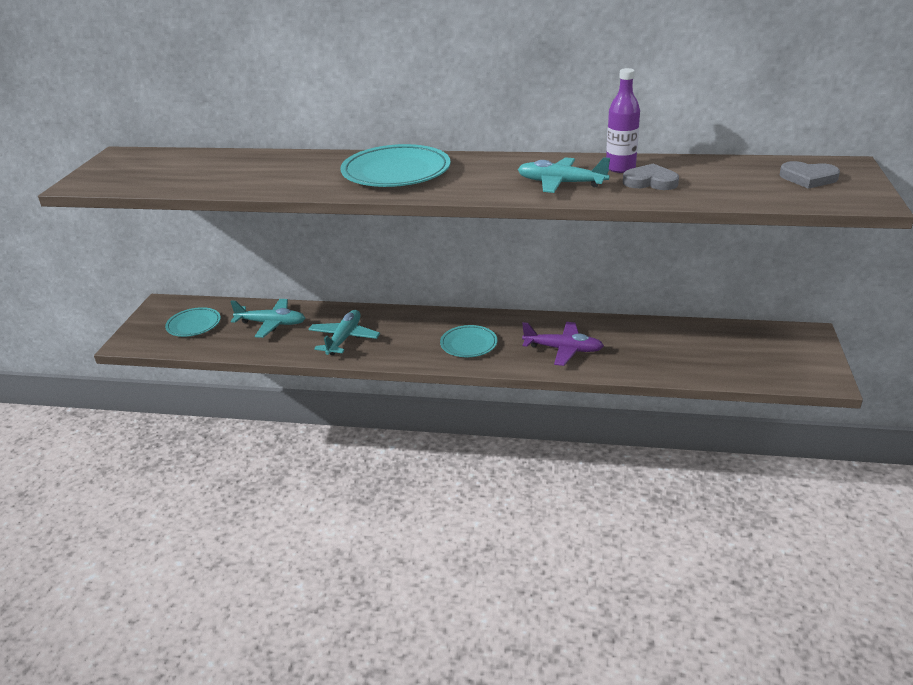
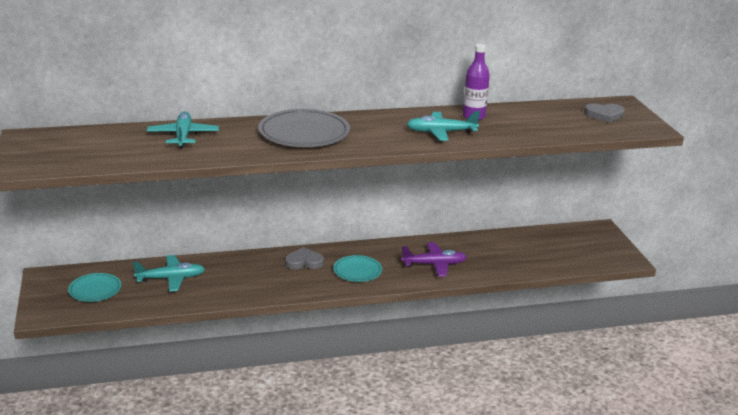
camera: 25 degrees left, 5 degrees down
(344, 338) = (248, 282): turquoise plane -> turquoise plane (183, 136)
(396, 172) = (304, 133): turquoise plate -> grey plate
(650, 182) = (503, 126): grey heart -> grey heart (304, 262)

